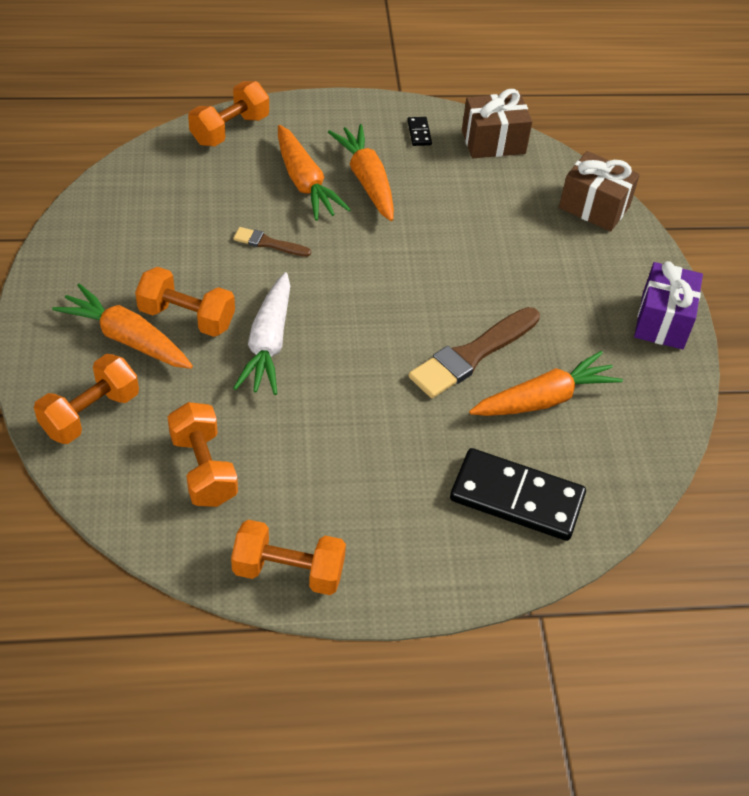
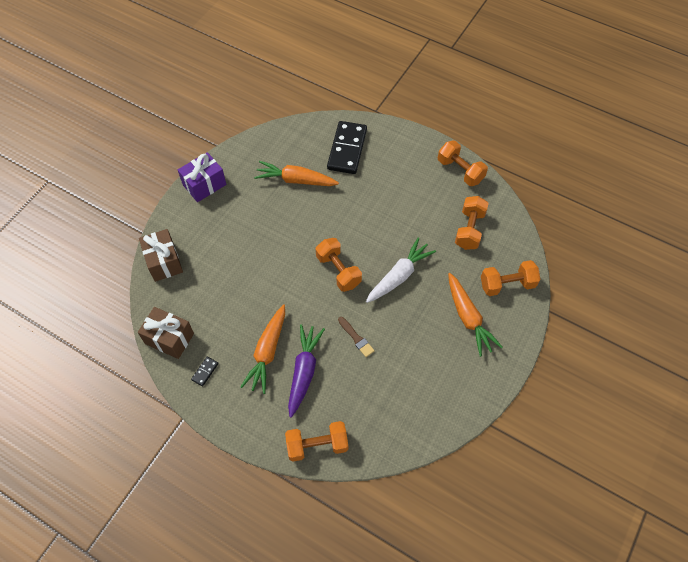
camera: 140 degrees left, 10 degrees up
(187, 317) = (430, 314): orange dumbbell -> orange dumbbell (338, 271)
(305, 183) = (304, 371): orange carrot -> purple carrot
(472, 355) = (308, 217): brown brush -> none
(517, 497) = (347, 149): black domino -> black domino turned 45 degrees clockwise

